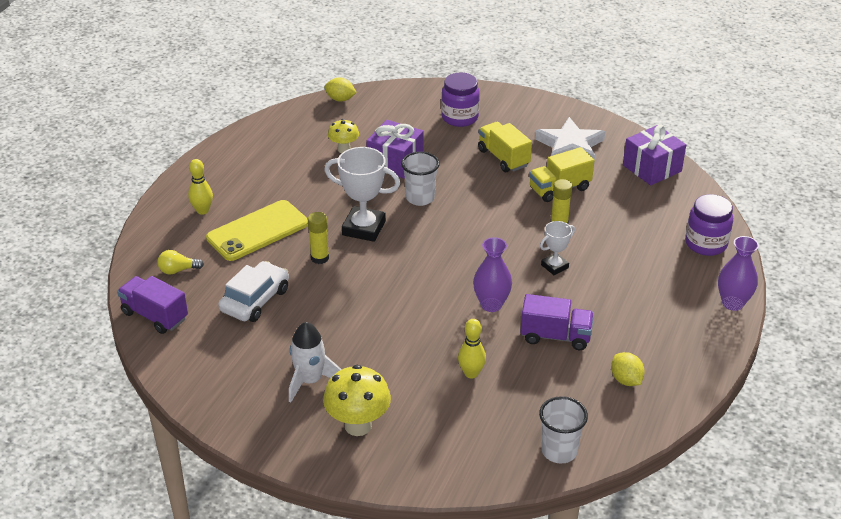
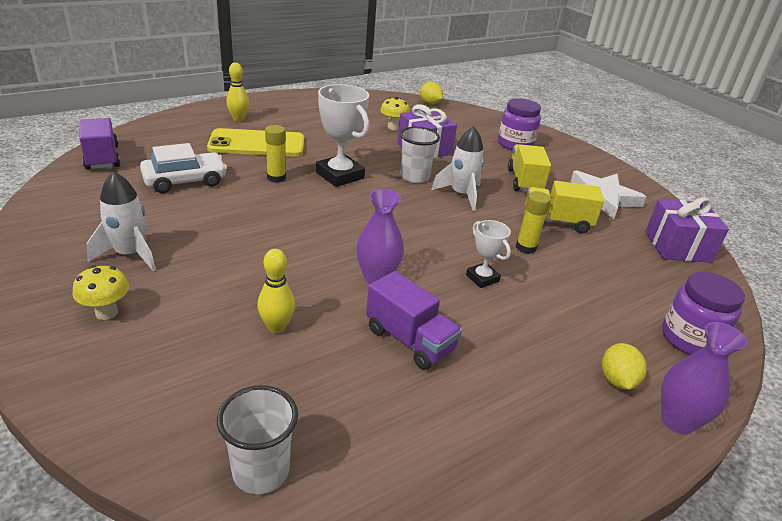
camera: 30 degrees right, 5 degrees down
(178, 270) = (165, 141): yellow light bulb -> none
(358, 425) = (106, 313): yellow mushroom -> yellow mushroom, size x0.61
(471, 198) = (461, 195): none -> white rocket
(554, 266) = (482, 278): white trophy -> white trophy turned 60 degrees clockwise
(626, 380) = (442, 434): yellow lemon -> yellow lemon (617, 380)

